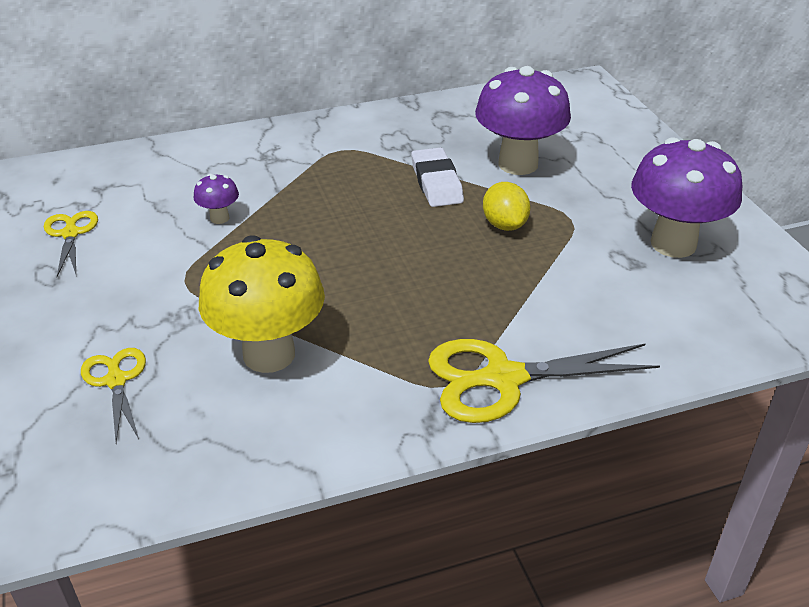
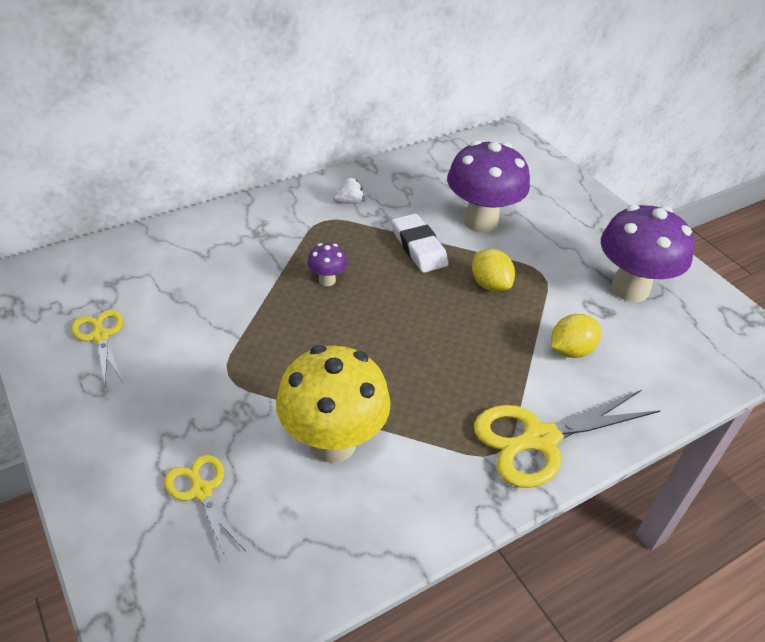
camera: 15 degrees left, 5 degrees up
(219, 218) = (238, 304): purple mushroom -> purple mushroom (327, 280)
(375, 134) = (349, 202): none -> white strawberry
(575, 297) = (570, 350): none -> yellow lemon

